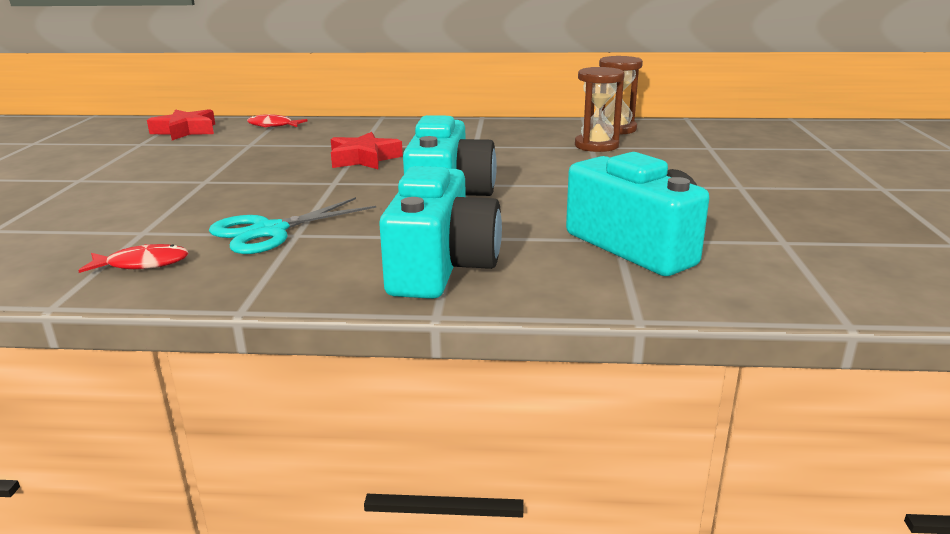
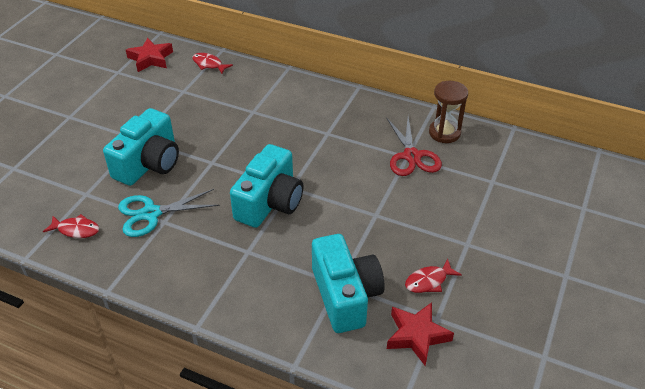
camera: 20 degrees right, 20 degrees up
(363, 159) = (244, 133): red star -> red star (416, 335)
(441, 267) = (223, 282): turquoise camera -> turquoise camera (149, 163)
(596, 146) = (411, 156): brown hourglass -> red scissors
(732, 217) = (428, 281): none -> red fish

